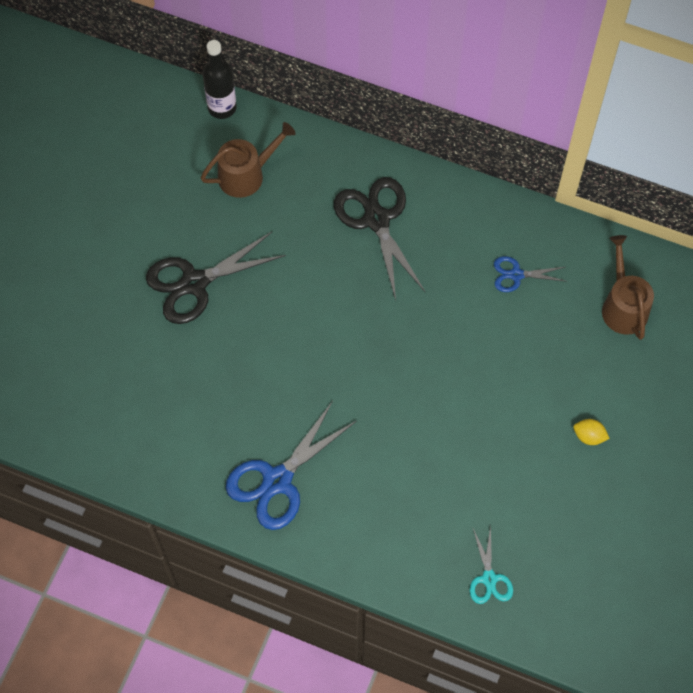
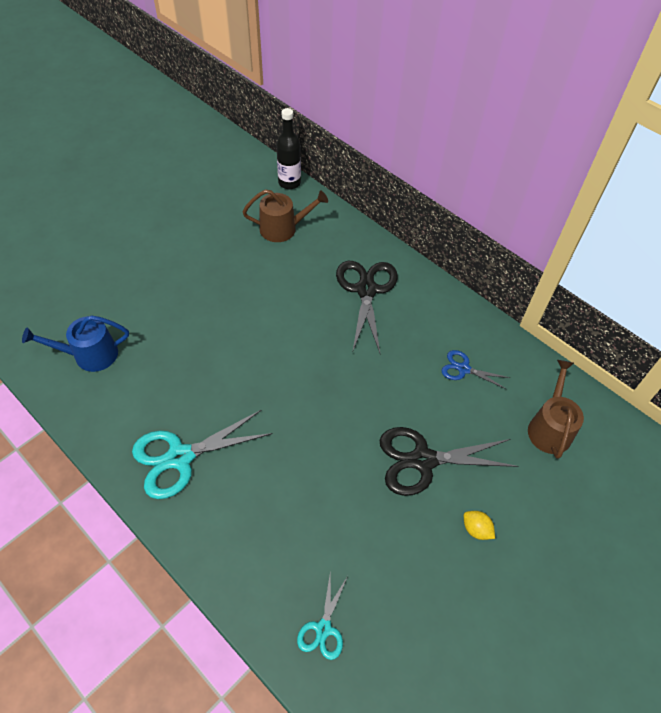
camera: 20 degrees right, 10 degrees down
(120, 412) = (90, 355): none -> blue watering can
(194, 283) = (203, 285): black scissors -> black scissors (423, 460)
(277, 480) = (180, 457): blue scissors -> turquoise scissors

